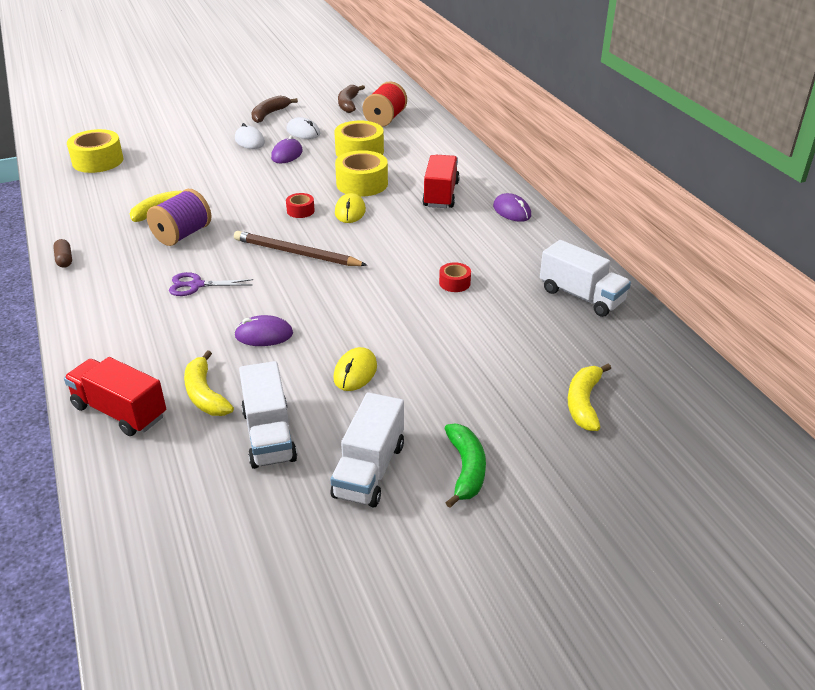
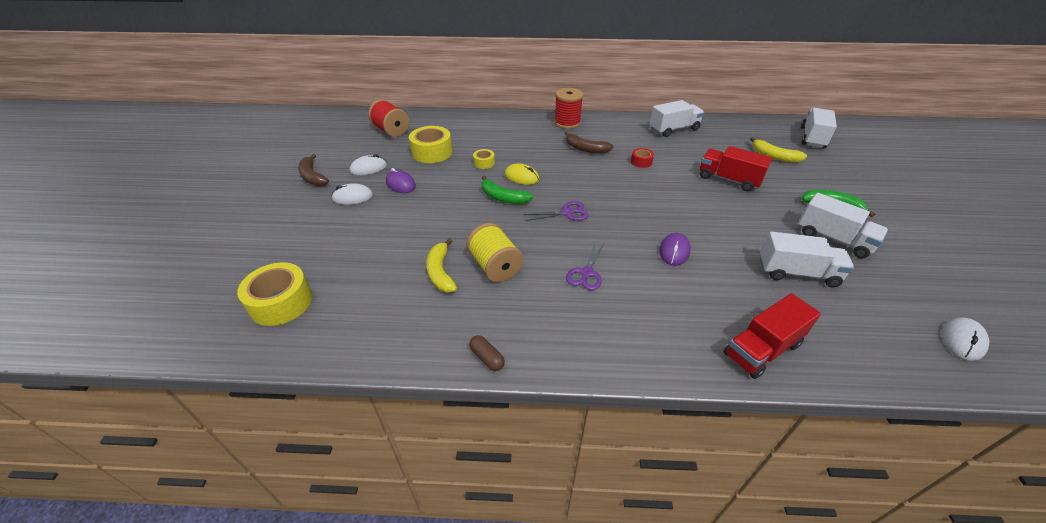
camera: 65 degrees left, 5 degrees up
(64, 259) = (487, 358): brown capsule -> brown capsule turned 45 degrees clockwise
(182, 235) = (495, 266): purple spool -> yellow spool
(190, 590) = (962, 340): none -> white mouse
(205, 394) = (745, 295): yellow banana -> none
(296, 253) = (567, 213): brown pencil -> purple scissors
(300, 211) = (503, 197): red tape -> green banana
(348, 104) = (344, 138): brown banana -> brown banana (585, 149)
(355, 372) = (731, 221): yellow mouse -> none
(362, 184) = (484, 163): yellow tape -> yellow tape, size x0.51
(441, 194) = (527, 139): red truck -> red truck (728, 180)
(512, 211) = (567, 123): purple mouse -> red spool
(706, 447) = (812, 138): none -> white truck

